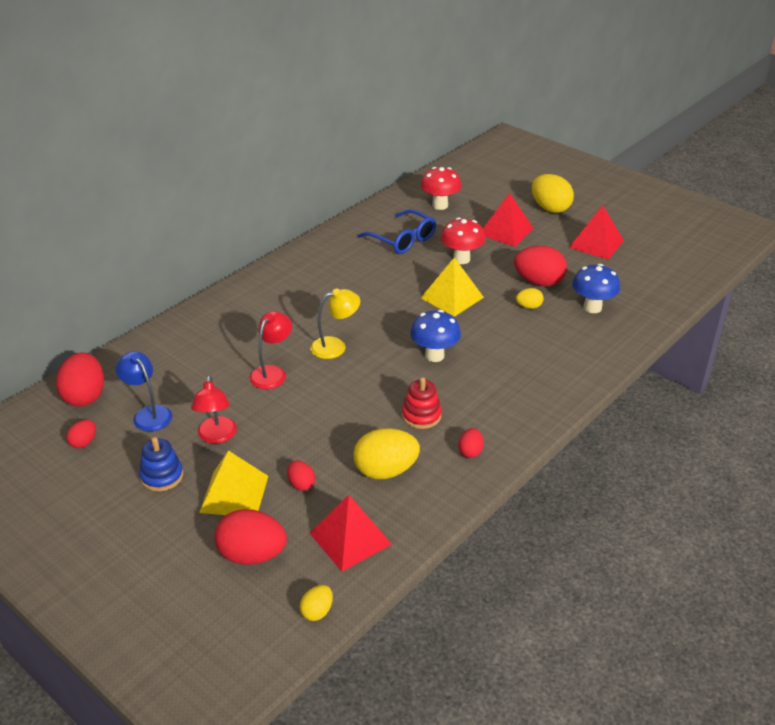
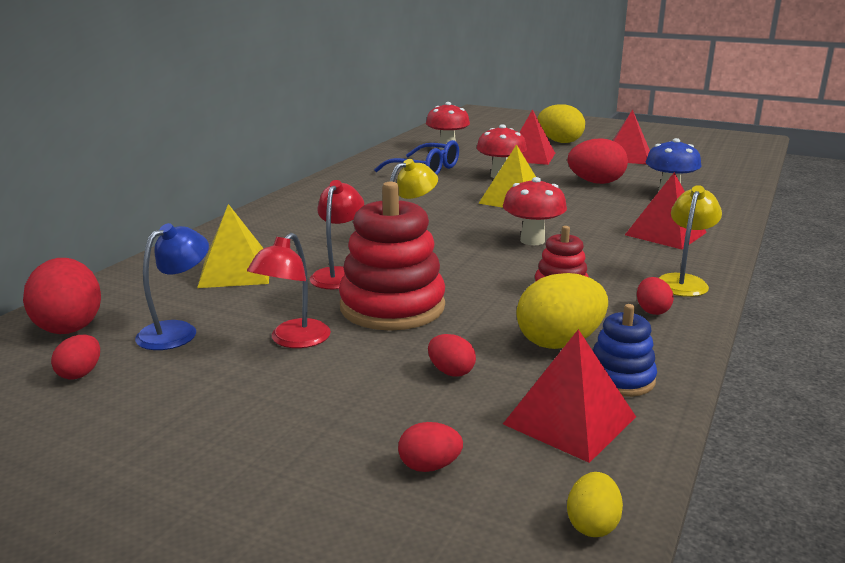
camera: 15 degrees left, 15 degrees down
(148, 414) = (177, 331): blue lamp -> blue lamp turned 90 degrees clockwise
(162, 476) = (226, 393): blue stacking toy -> blue stacking toy (620, 379)
(216, 436) = (293, 340): red lamp -> red lamp turned 45 degrees clockwise
(234, 494) = (355, 397): yellow pyramid -> yellow pyramid (235, 272)
(252, 555) = (429, 466): red egg -> red egg, size x0.51
(293, 415) = (392, 307): none -> red stacking toy
(434, 355) = (532, 240): blue mushroom -> red mushroom
(517, 425) = (683, 281): none -> yellow lamp
(529, 307) = (603, 198): yellow egg -> none
(547, 364) = (665, 233): none -> red pyramid

